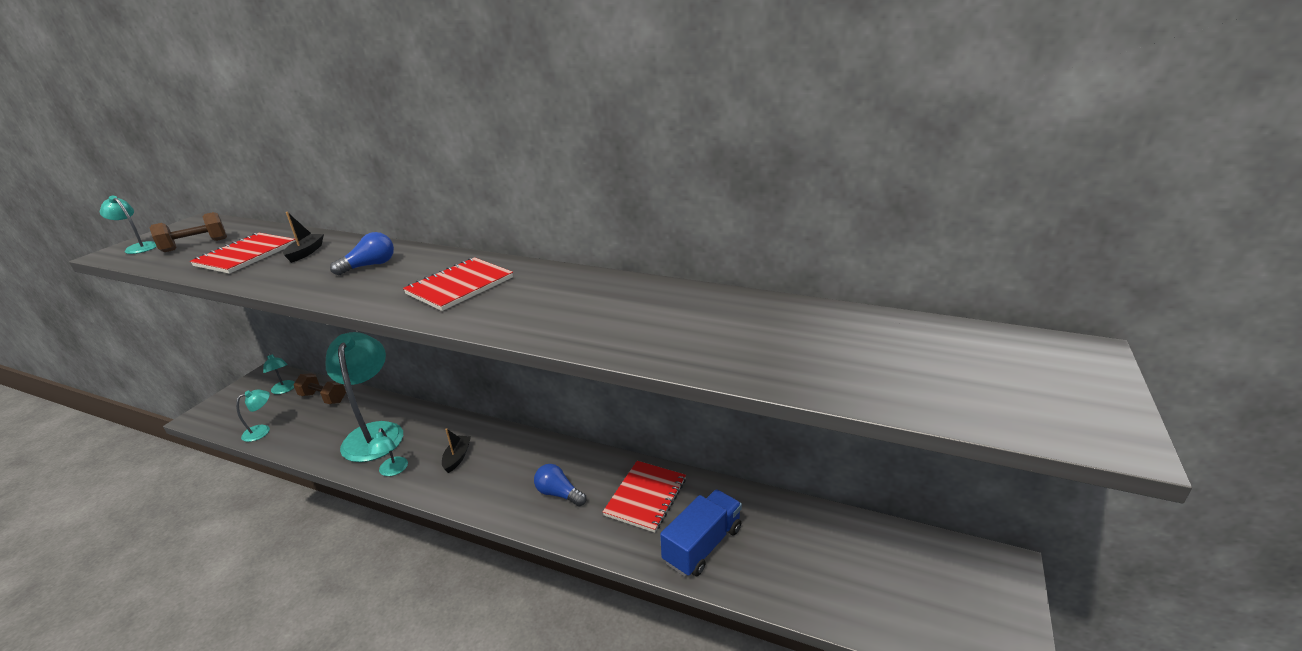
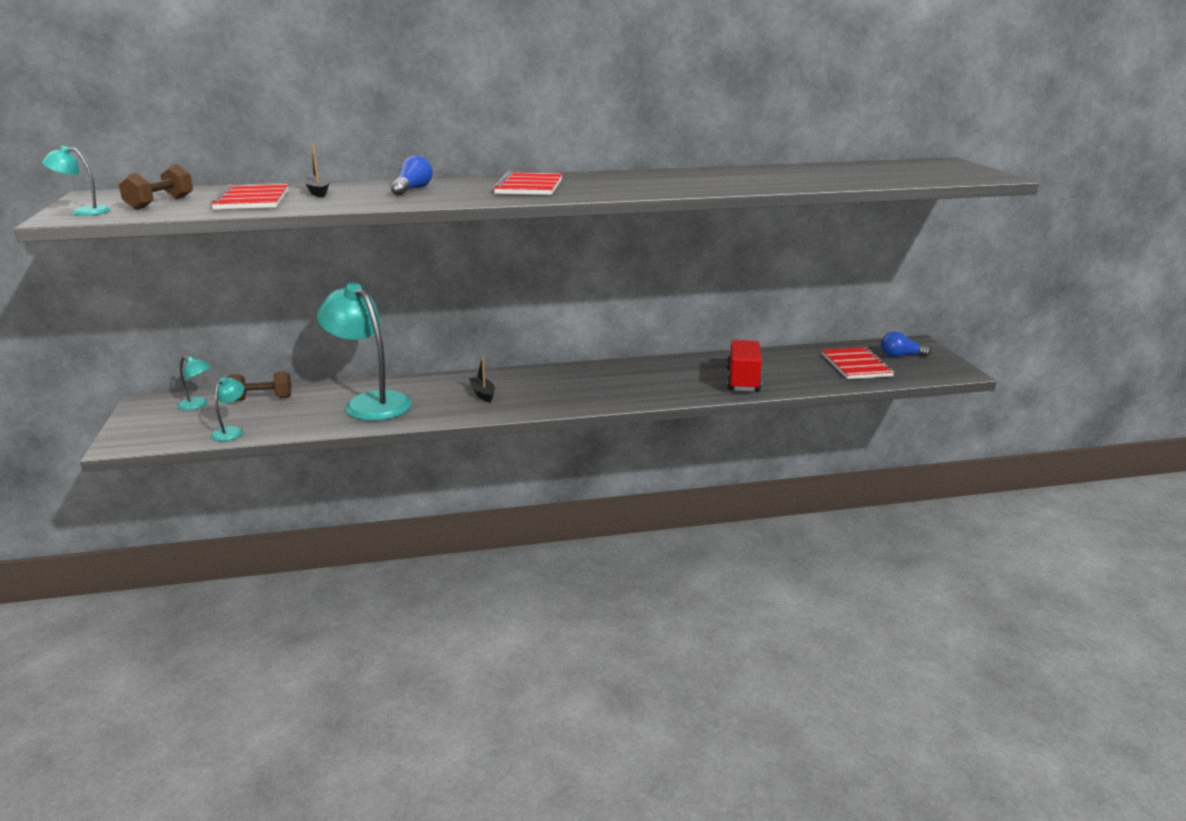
camera: 35 degrees left, 5 degrees down
(392, 471) = (434, 414): turquoise lamp -> none
(559, 494) = (604, 387): blue light bulb -> blue light bulb (900, 356)
(646, 497) = (672, 372): red notebook -> red notebook (856, 365)
(702, 545) = (743, 380): blue truck -> red truck

